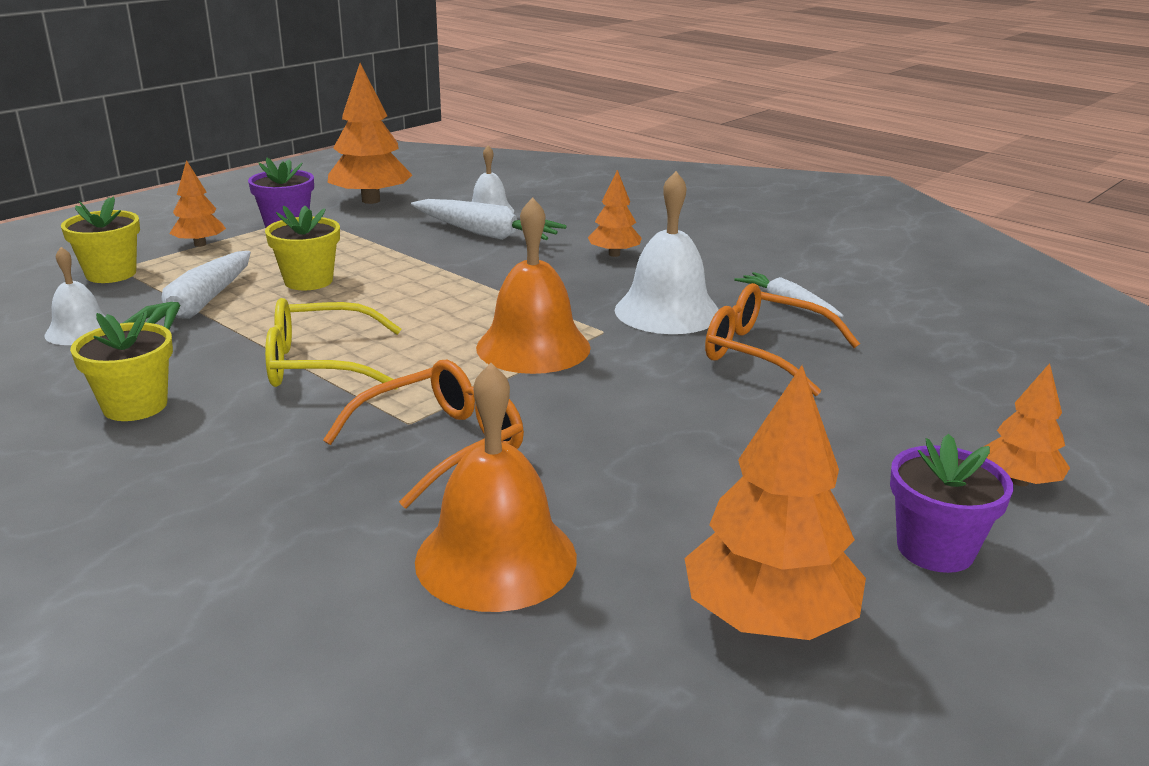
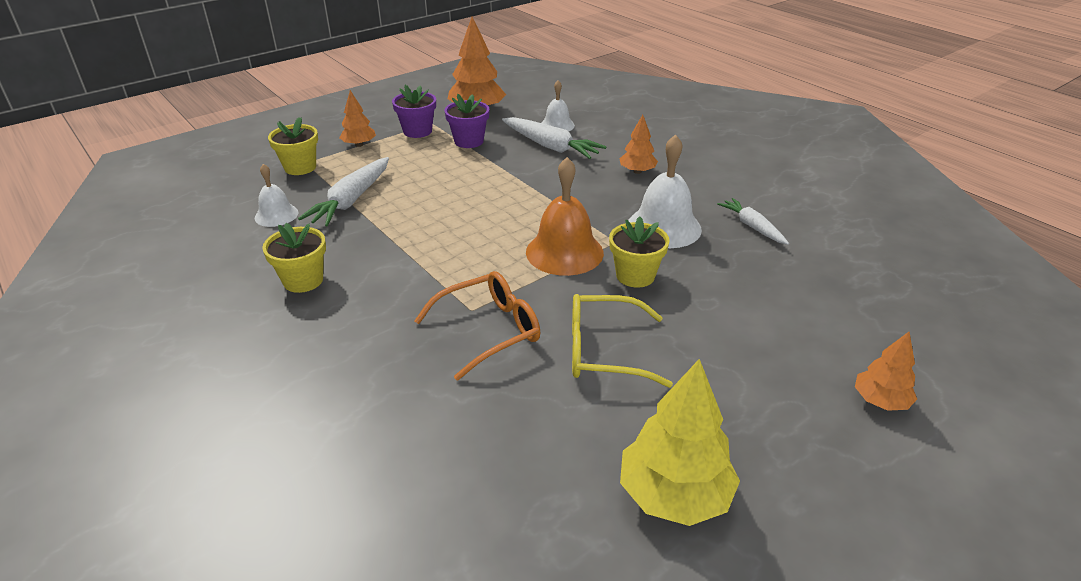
camera: 10 degrees right, 10 degrees up
(308, 281) = (425, 182): yellow flower pot -> yellow flower pot (635, 275)
(319, 364) = (421, 255): yellow glasses -> yellow glasses (604, 351)
(496, 558) = (508, 426): orange bell -> none
(764, 353) = (724, 270): orange glasses -> none
(768, 619) = (674, 495): orange tree -> yellow tree
(935, 549) = (803, 452): purple flower pot -> purple flower pot (469, 141)

